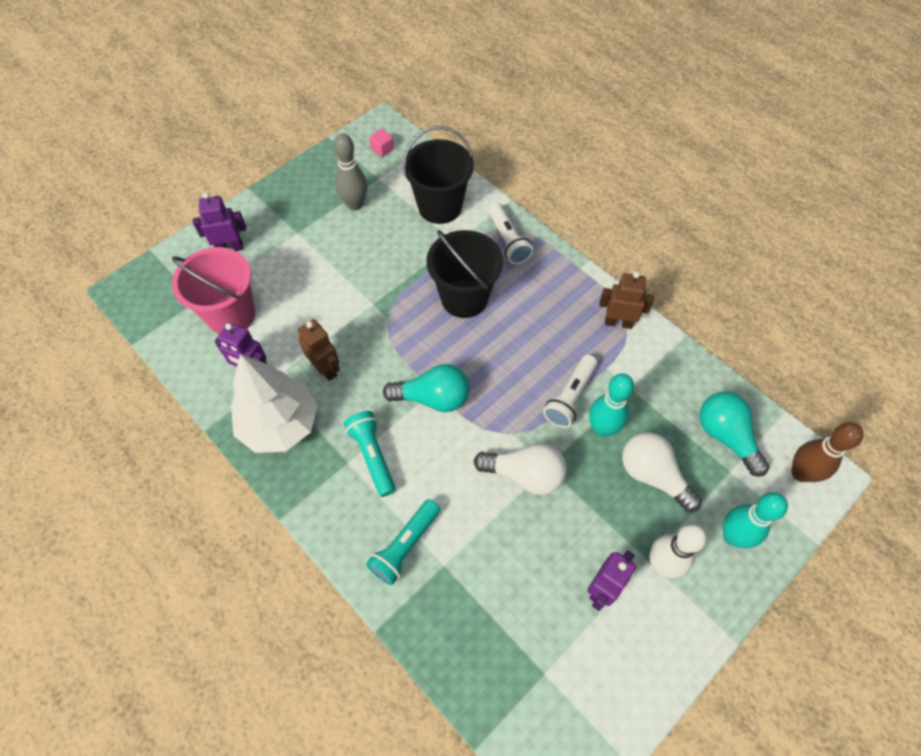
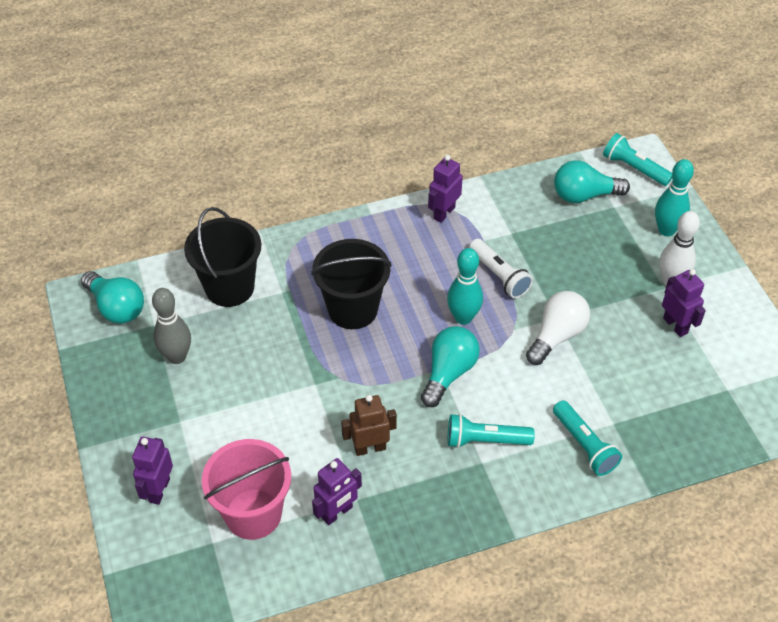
camera: 65 degrees left, 10 degrees down
(280, 424) = (413, 506): white tree -> none
(382, 149) = (116, 307): pink cube -> turquoise light bulb
(508, 240) = (307, 252): white flashlight -> none
(602, 428) = (539, 267): turquoise bowling pin -> turquoise bowling pin (463, 317)
(618, 322) = (444, 213): brown robot -> purple robot
(653, 475) = (596, 254): white light bulb -> none
(800, 473) = (634, 168): brown bowling pin -> turquoise flashlight

